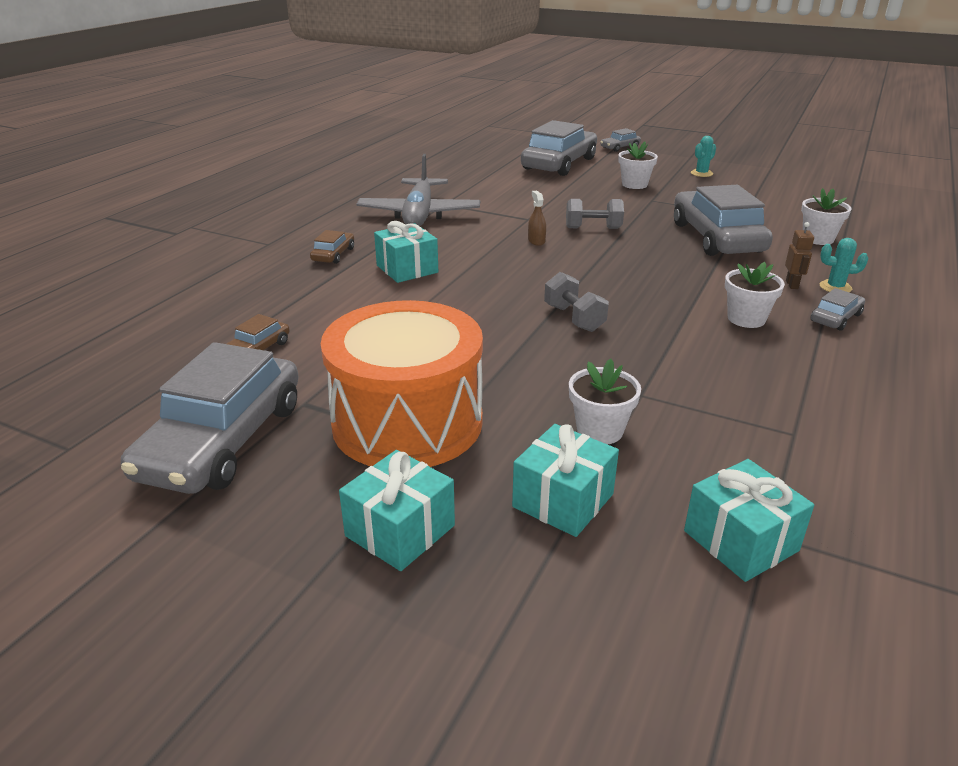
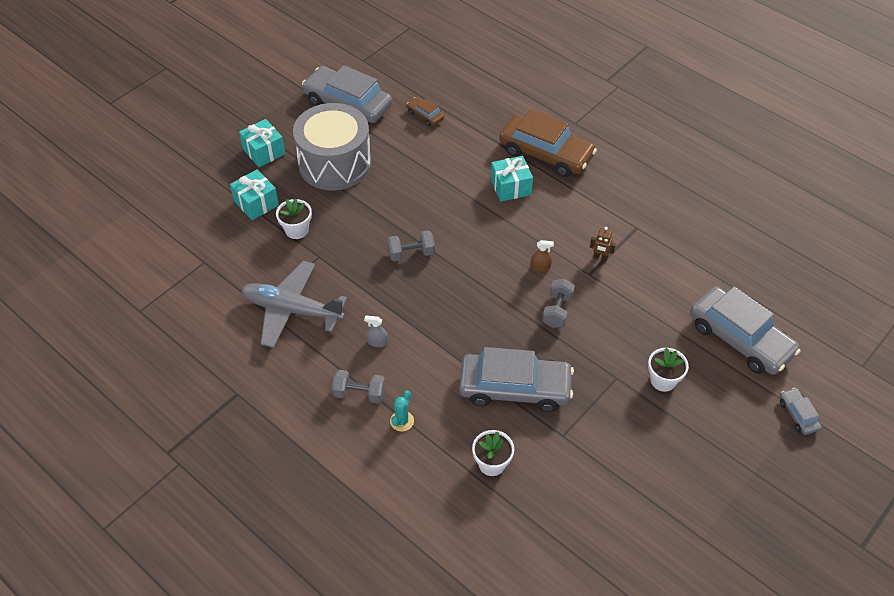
camera: 105 degrees right, 20 degrees up
(333, 254) = (546, 153): brown car -> brown car, size x2.25
(407, 422) = (335, 163): orange drum -> grey drum
(419, 214) = (614, 208): grey plane -> grey plane (292, 310)
(701, 173) = (689, 455): turquoise cactus -> none
(740, 541) = (205, 251): turquoise gift -> none
(746, 319) = (377, 342): white flower pot -> grey spray bottle
(792, 285) = (415, 395): brown robot -> brown robot (600, 257)
(835, 318) = (359, 393): grey car -> grey dumbbell

